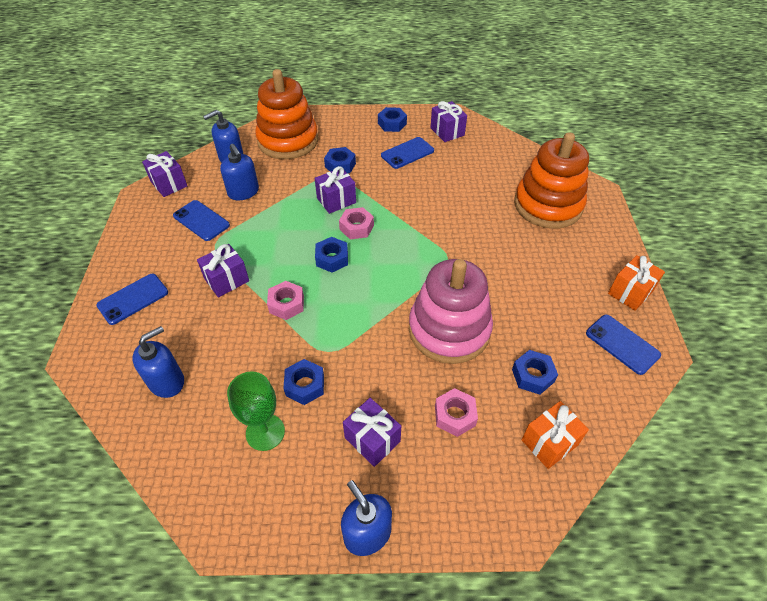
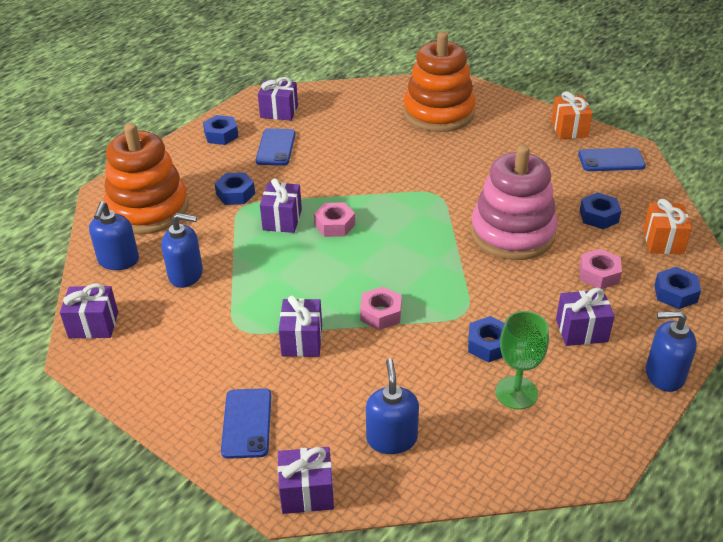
camera: 50 degrees left, 10 degrees down
(90, 364) = (307, 493): none -> purple gift
(201, 220) = (189, 323): blue phone -> none
(332, 259) = (356, 258): blue nut -> blue nut (675, 293)

